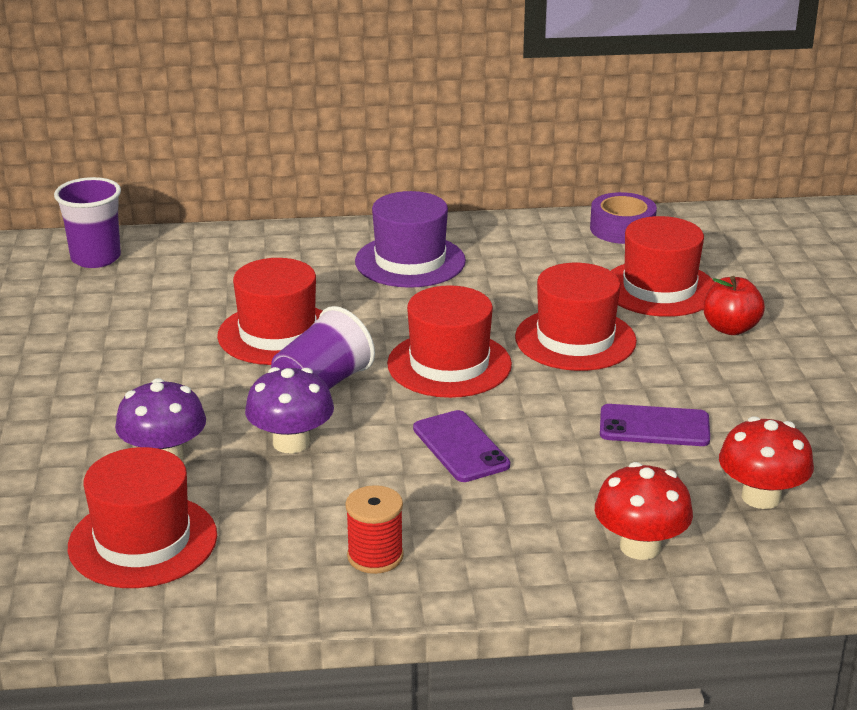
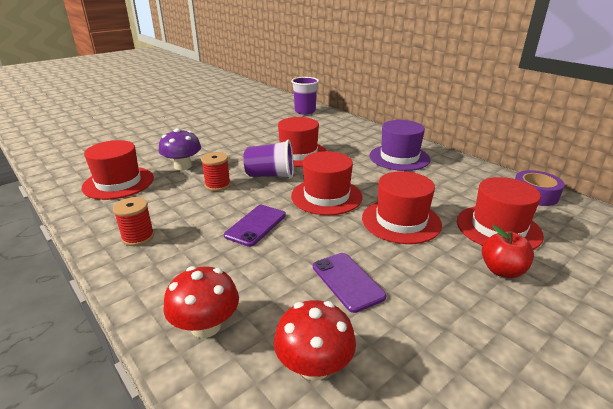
camera: 55 degrees right, 0 degrees up
(291, 442) = (217, 185): purple mushroom -> red spool

